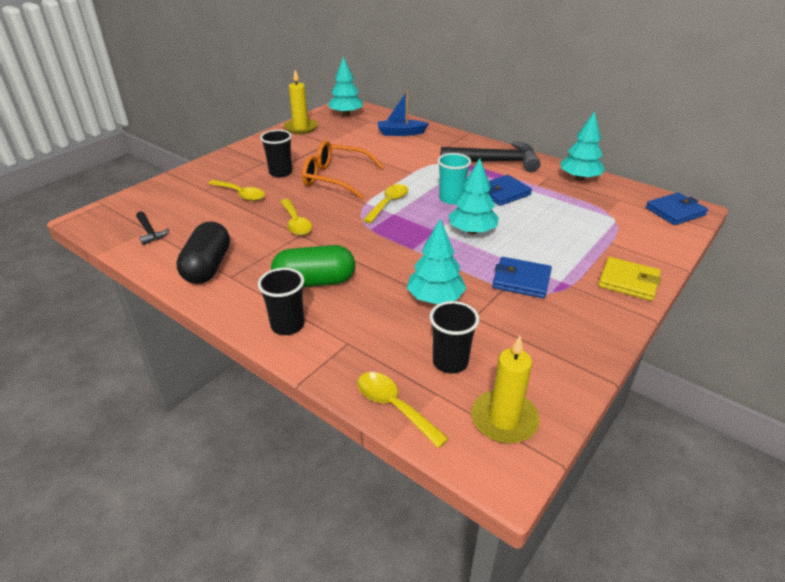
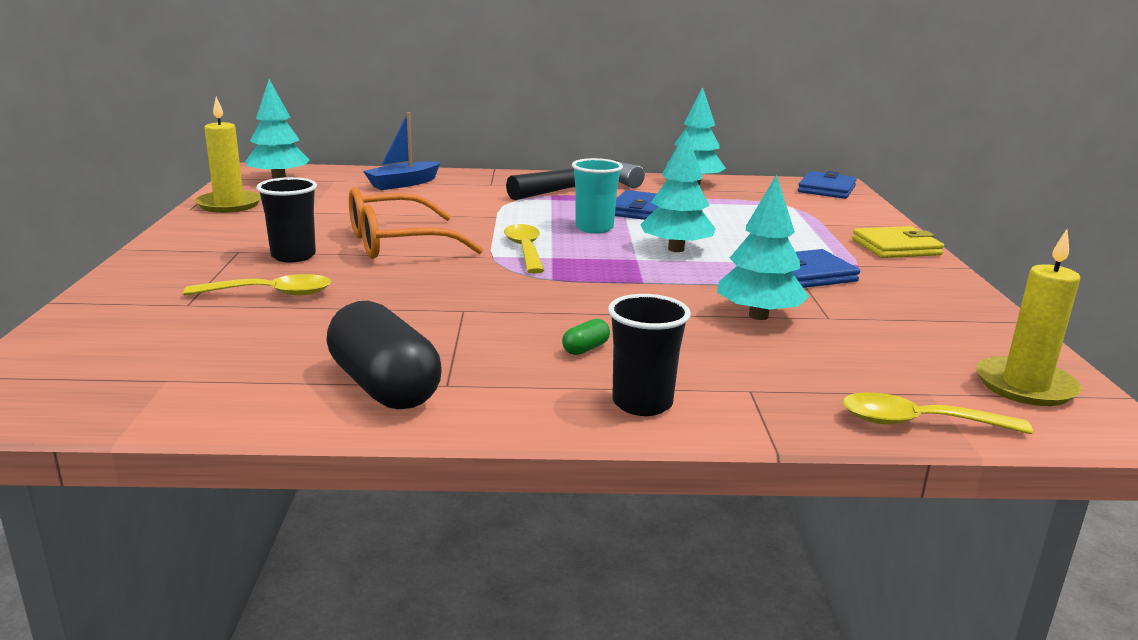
camera: 40 degrees left, 15 degrees down
(150, 232) = (177, 381): black hammer -> none
(296, 223) = (431, 300): yellow spoon -> none
(315, 282) = (585, 349): green capsule -> green capsule, size x0.40
(450, 362) = (886, 362): black cup -> none

